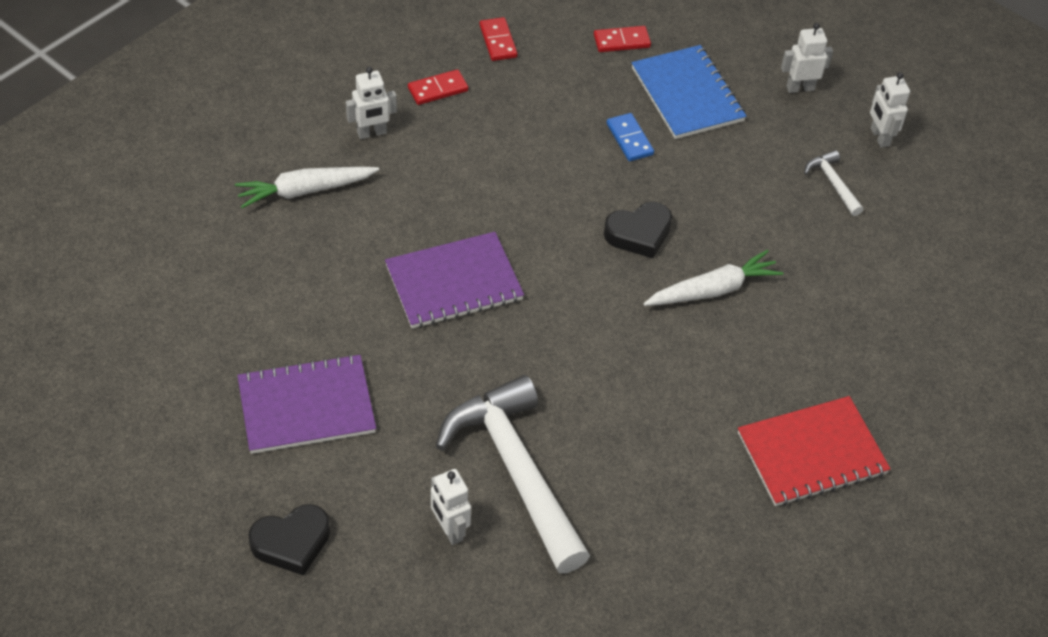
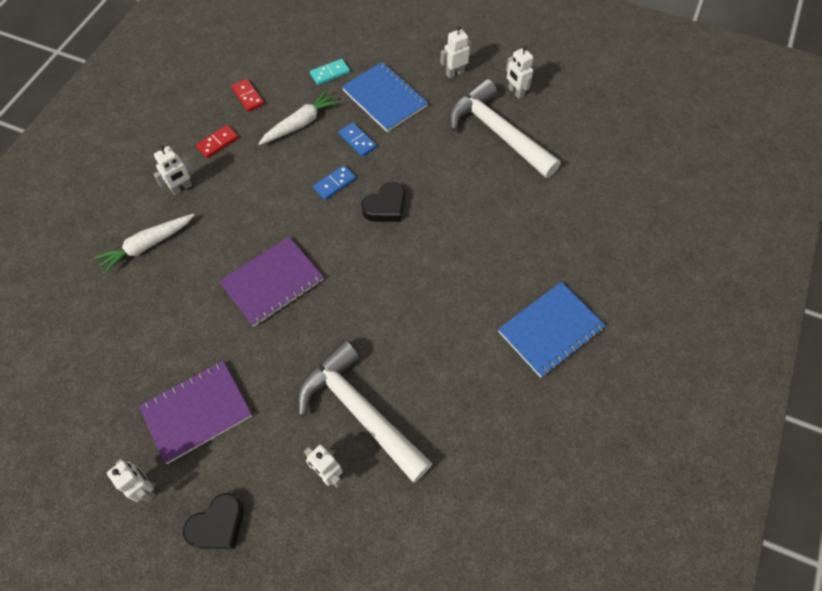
camera: 15 degrees left, 10 degrees up
(216, 473) = (145, 488): none -> white robot
(579, 185) = (335, 184): none -> blue domino
(621, 41) = (330, 73): red domino -> turquoise domino
(713, 290) = (447, 232): white carrot -> white carrot (301, 123)
(811, 453) = (550, 330): red notebook -> blue notebook
(832, 183) = (497, 133): white hammer -> white hammer, size x2.35

